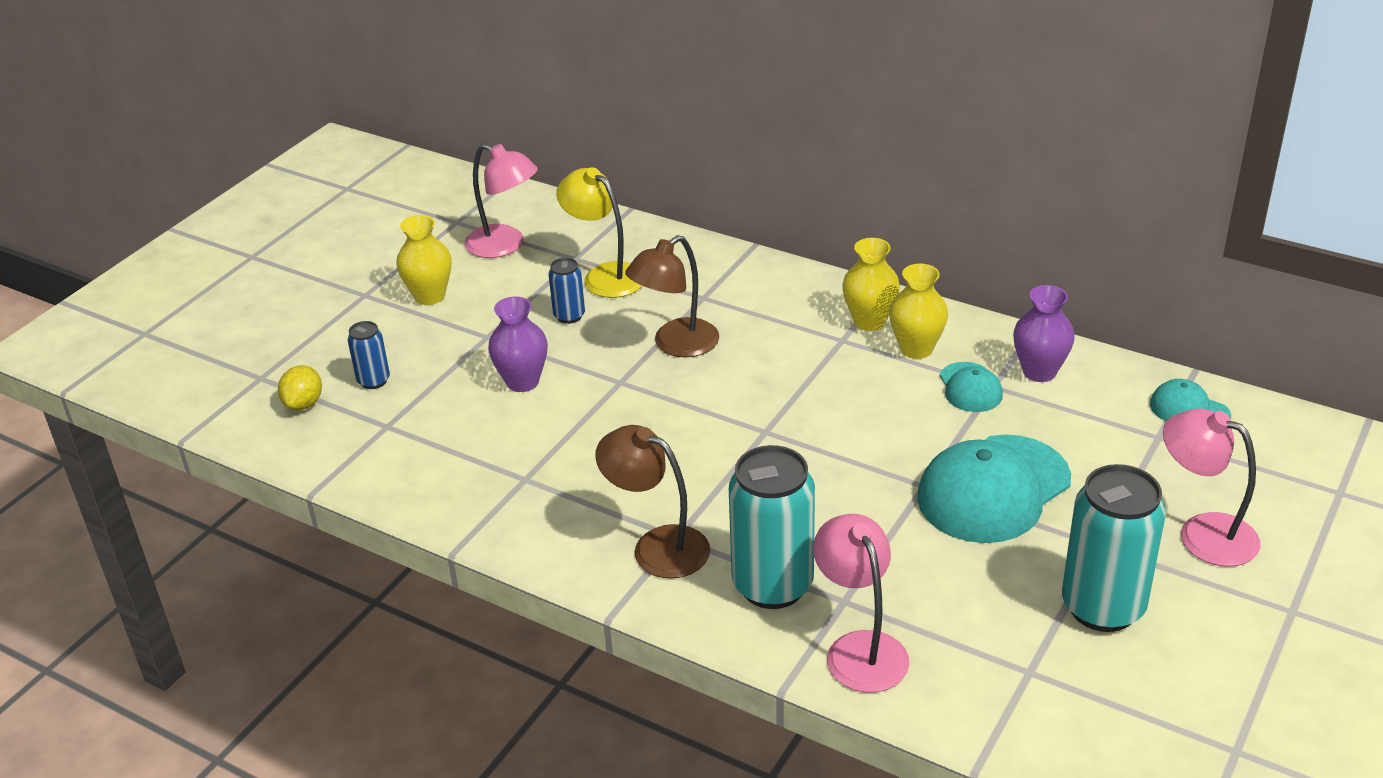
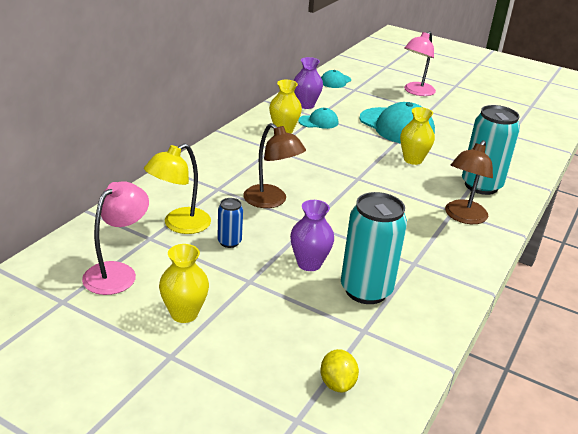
camera: 95 degrees left, 5 degrees down
(304, 404) = (337, 383): yellow lemon -> yellow lemon turned 75 degrees clockwise
(373, 381) = (305, 341): blue can -> none
(860, 648) = (514, 168): pink lamp -> none
(869, 321) = (256, 140): yellow vase -> yellow vase (413, 160)
(1102, 607) = (467, 116): turquoise can -> turquoise can (366, 290)

